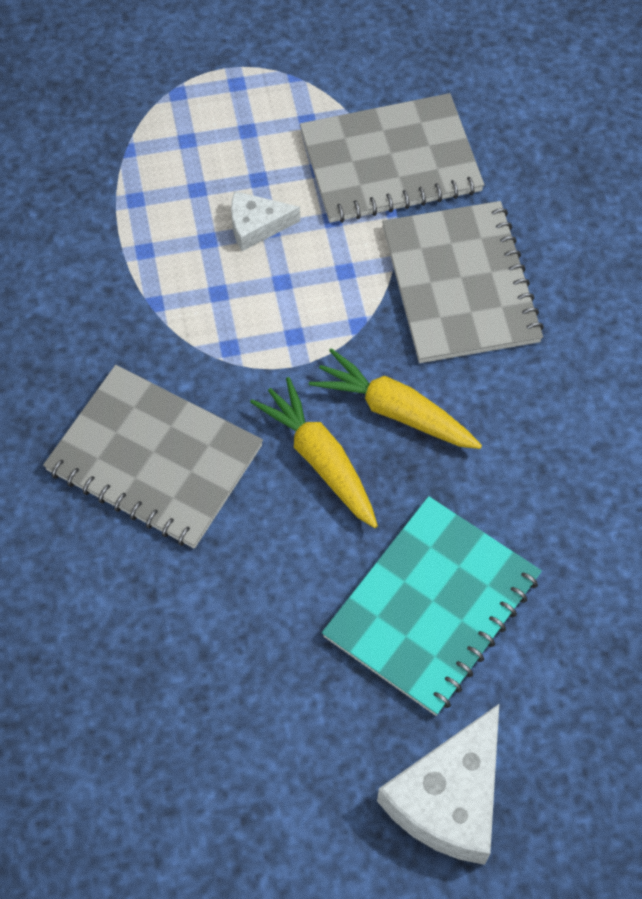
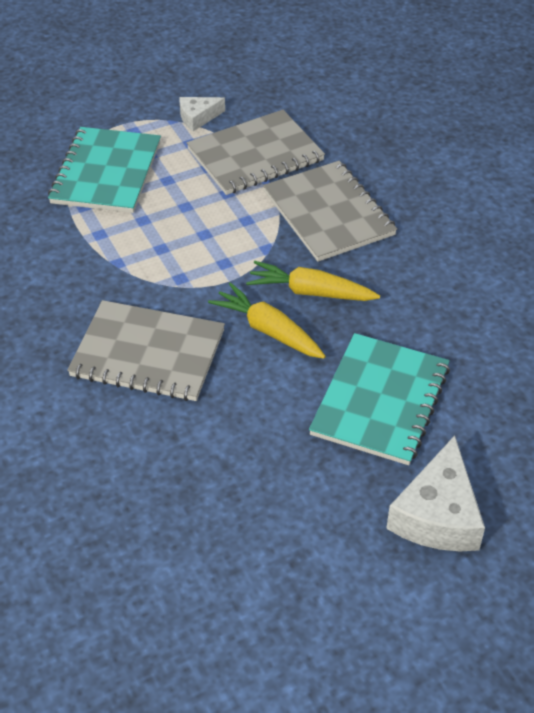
camera: 15 degrees left, 15 degrees down
(181, 148) = (106, 172): none -> turquoise notebook
(256, 226) = (175, 206): white cheese -> white cheese (198, 118)

